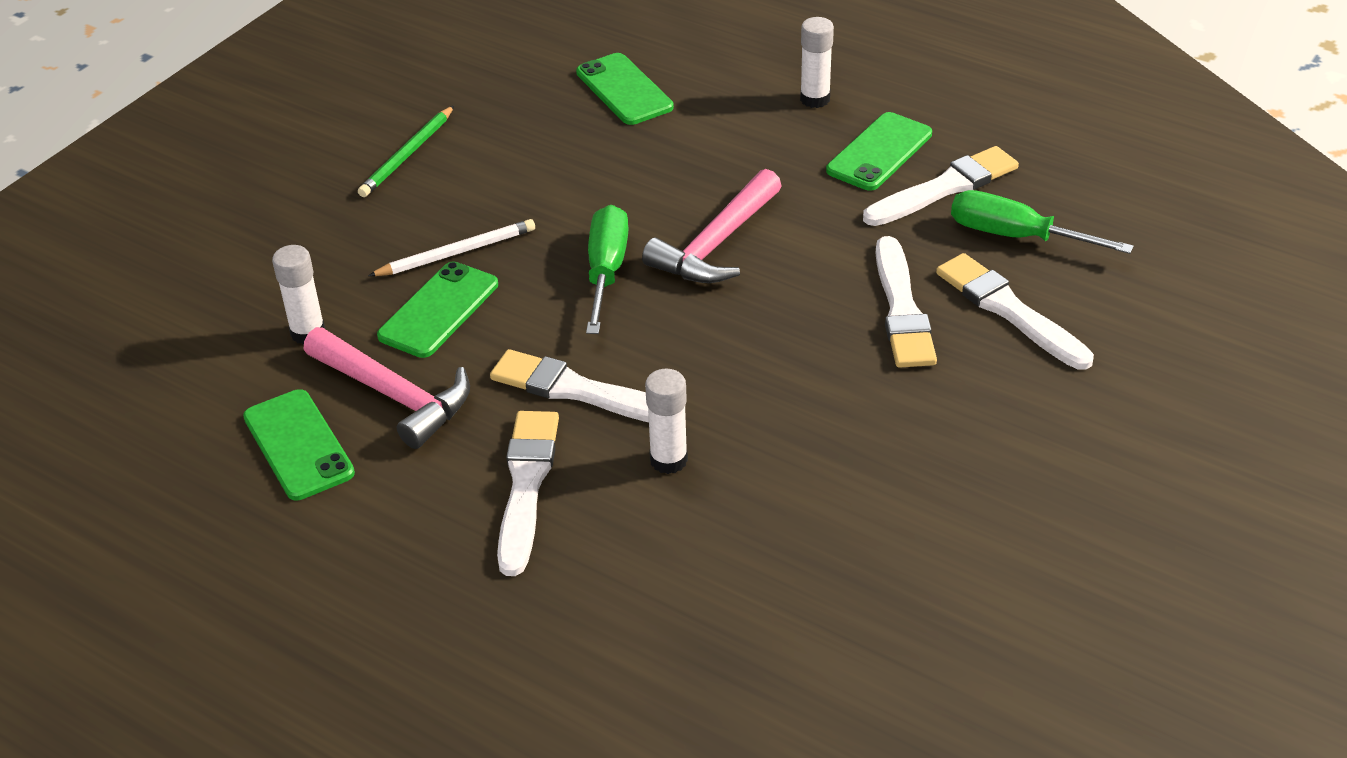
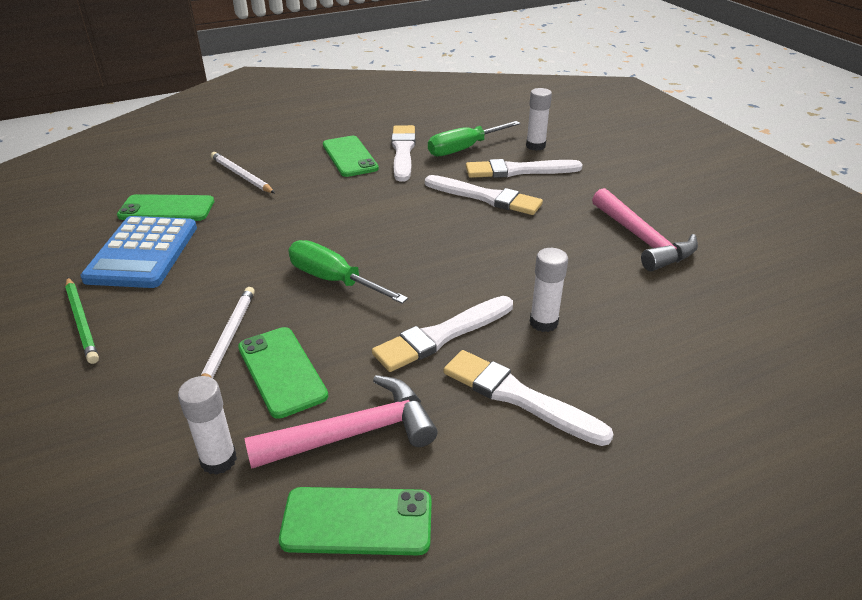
camera: 60 degrees left, 5 degrees down
(535, 124) = (143, 253): none -> blue calculator
(716, 244) = (360, 231): pink hammer -> pink hammer (642, 240)
(743, 98) = (241, 175): none -> white pencil
(815, 99) = (277, 157): white glue stick -> white glue stick (535, 146)

